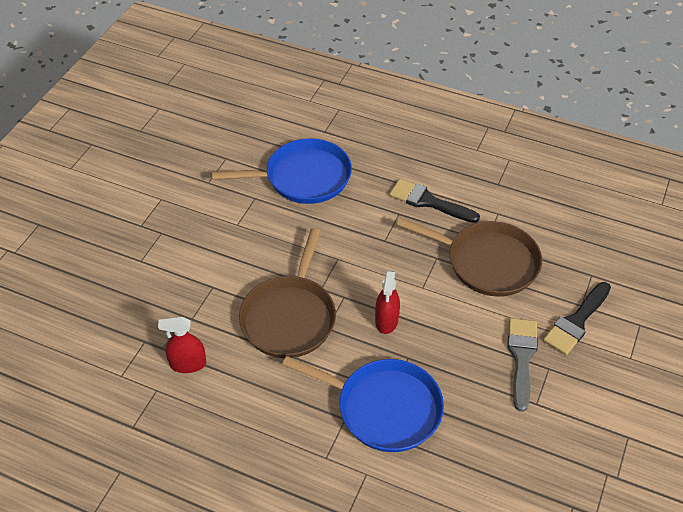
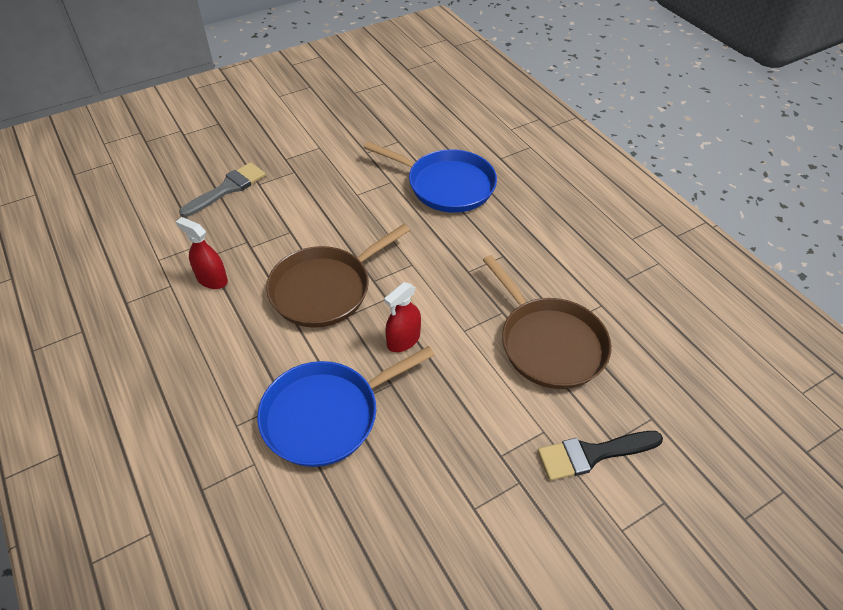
camera: 35 degrees right, 0 degrees up
(384, 408) = (326, 415): blue pan -> blue pan turned 90 degrees clockwise
(428, 202) = (540, 260): black brush -> none
(521, 357) = (500, 453): grey brush -> grey brush (227, 188)

